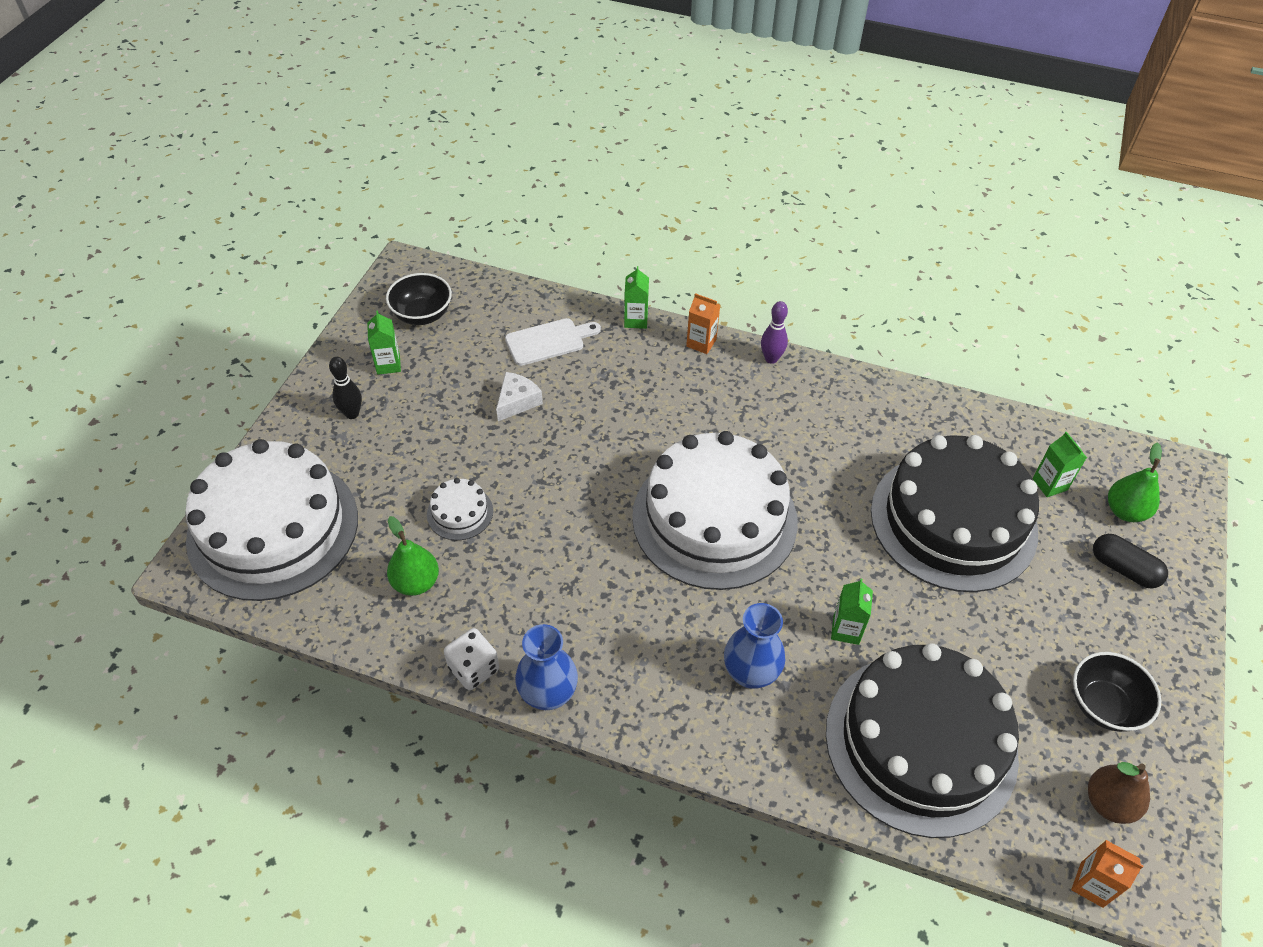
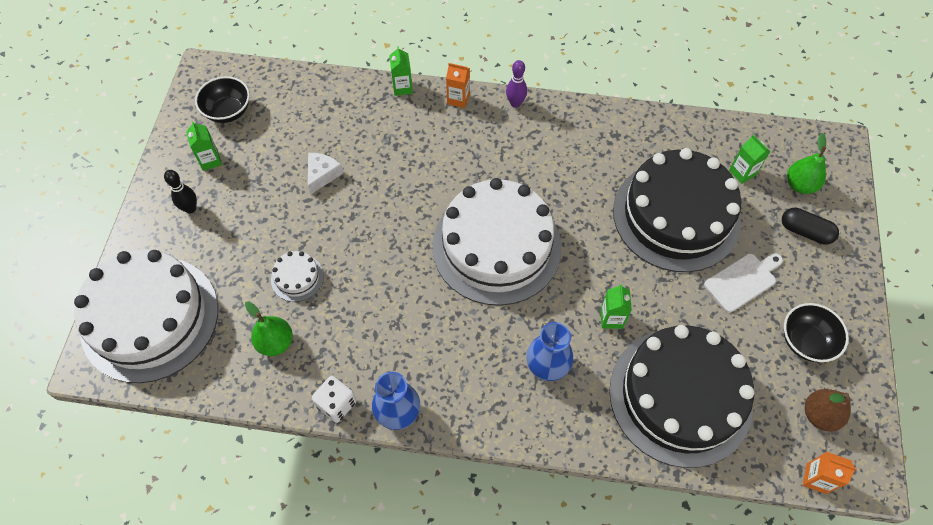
camera: 10 degrees left, 10 degrees up
(548, 341) = (336, 118): white cutting board -> white cutting board (742, 281)

